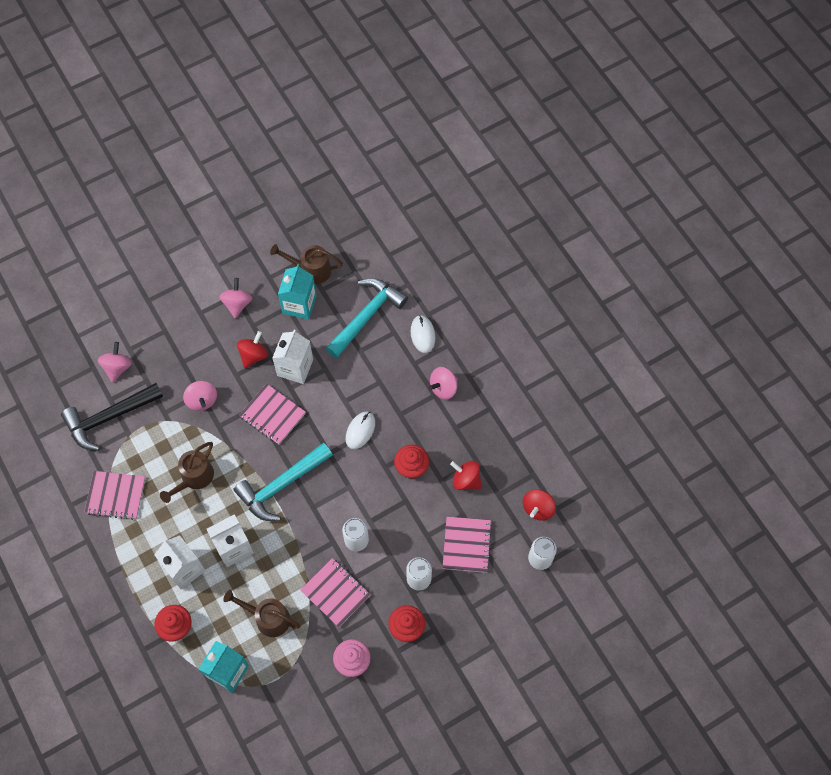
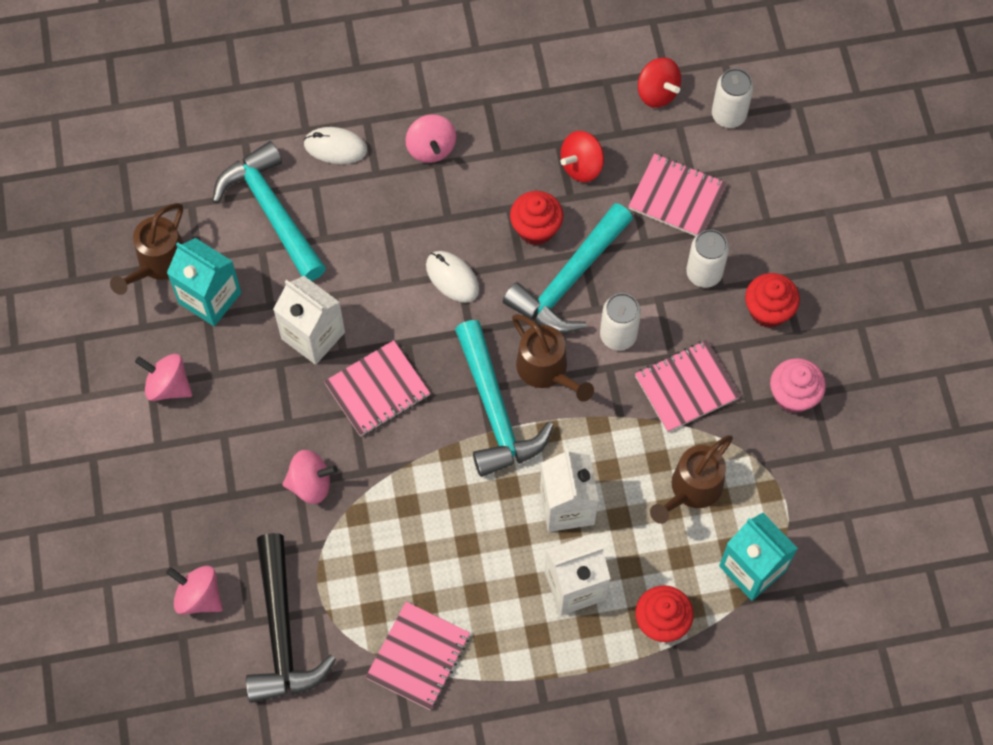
camera: 70 degrees left, 0 degrees up
(194, 478) = (435, 532): brown watering can -> brown watering can (547, 371)
(253, 355) = (267, 388): red spinning top -> none
(383, 498) = (568, 281): none -> turquoise hammer

